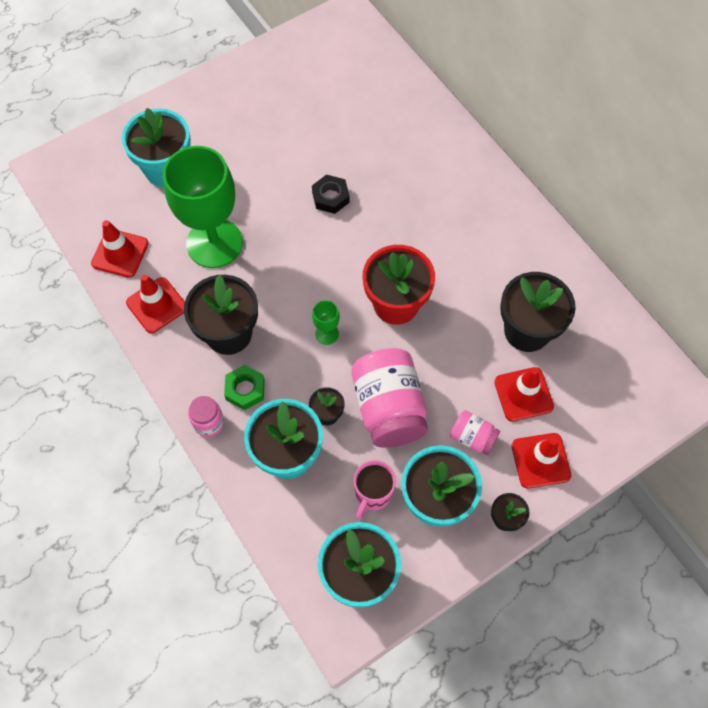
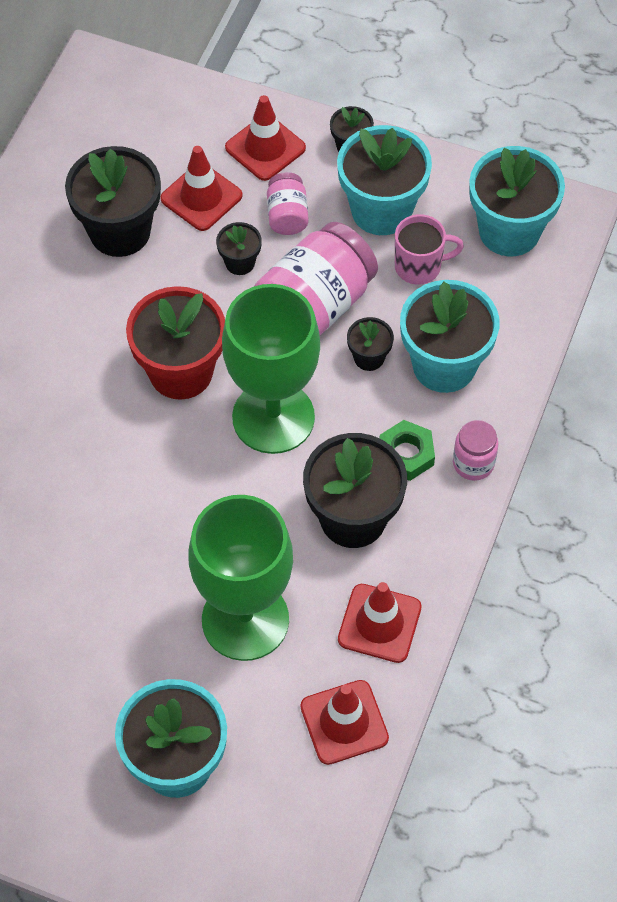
camera: 125 degrees left, 5 degrees down
(327, 334) = (273, 417): green goblet -> green goblet, size x2.50
(330, 197) = (79, 531): black nut -> none
(454, 385) = (240, 262): none -> black flower pot

